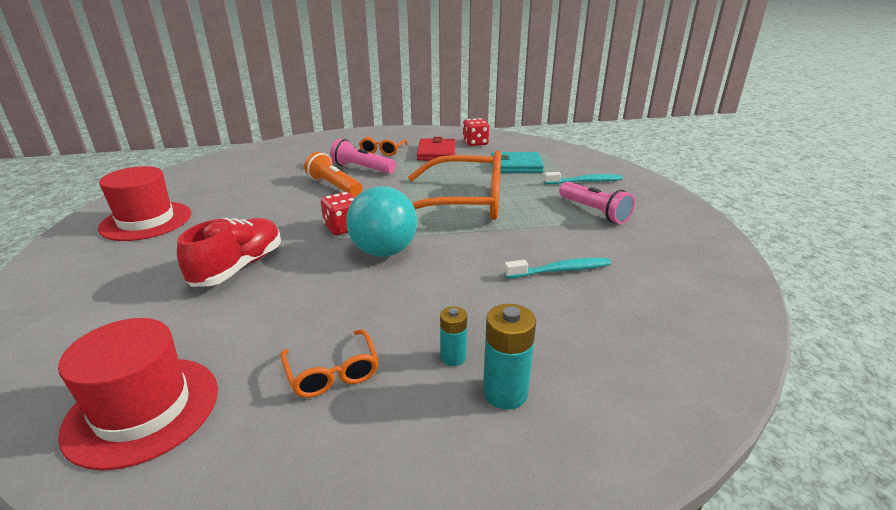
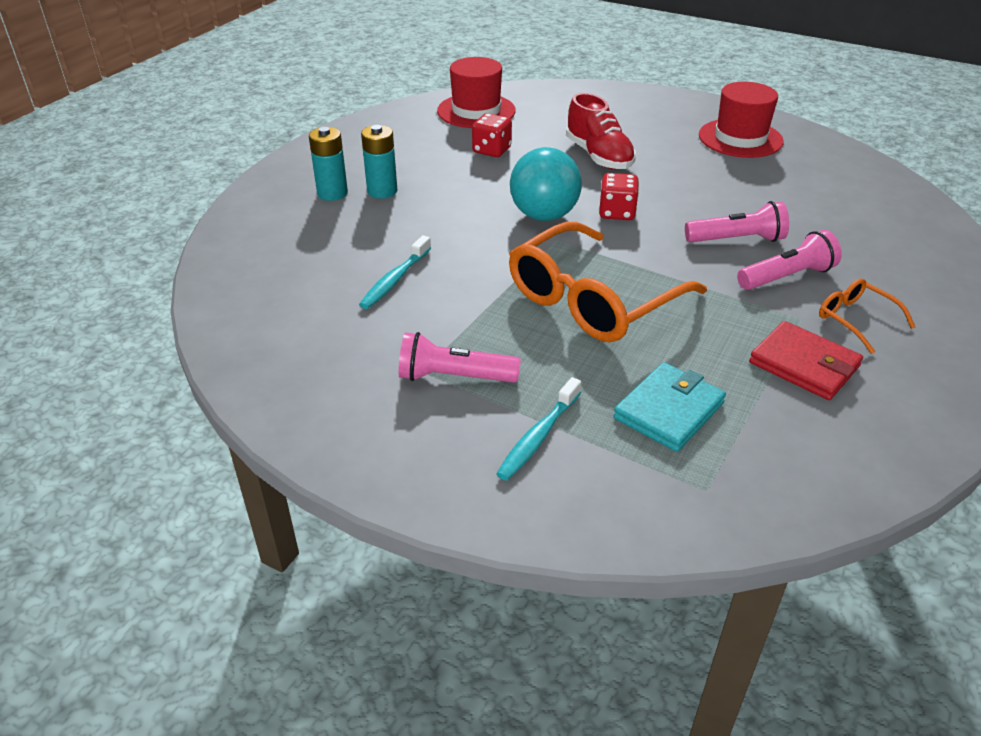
camera: 130 degrees right, 10 degrees up
(332, 372) = (429, 156): orange glasses -> none
(334, 186) = (737, 240): orange flashlight -> pink flashlight
(453, 357) = (382, 191): turquoise battery -> turquoise battery, size x1.60
(475, 143) = (825, 432): red dice -> red dice (491, 150)

